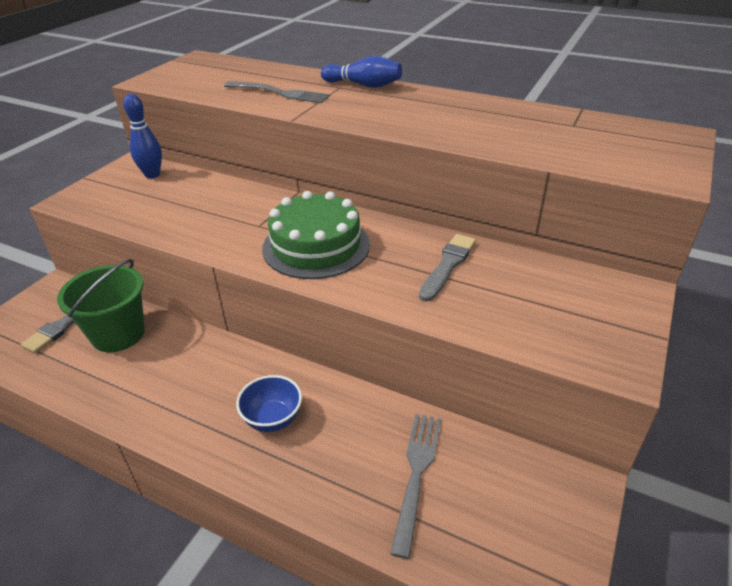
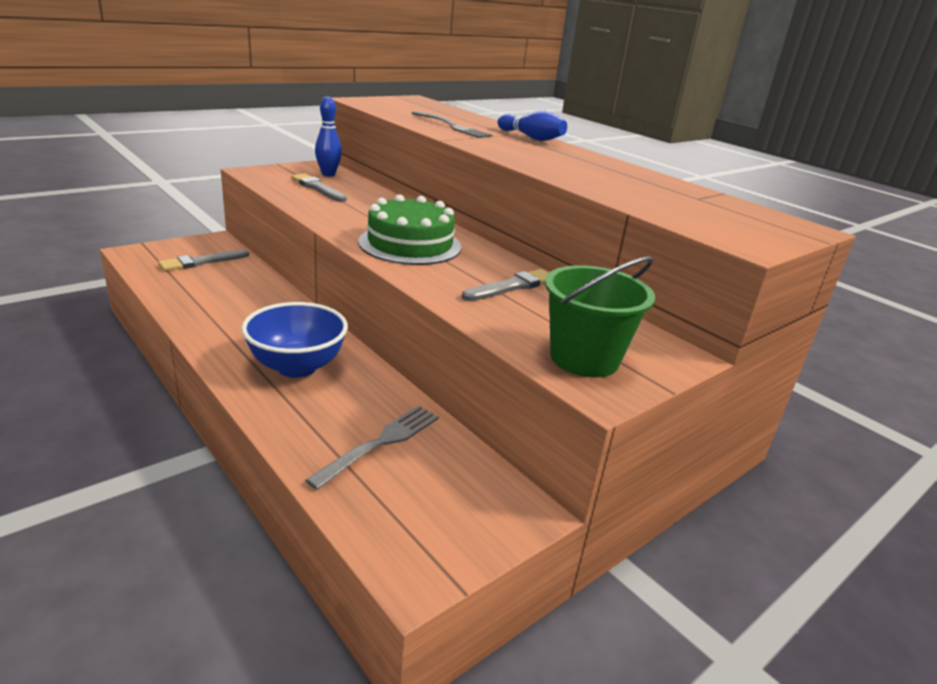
camera: 20 degrees right, 10 degrees down
(118, 334) = (232, 279): green bucket -> green bucket (584, 358)
(160, 200) = (318, 188): none -> grey brush
(273, 419) = (297, 366): blue bowl -> blue bowl, size x1.64

